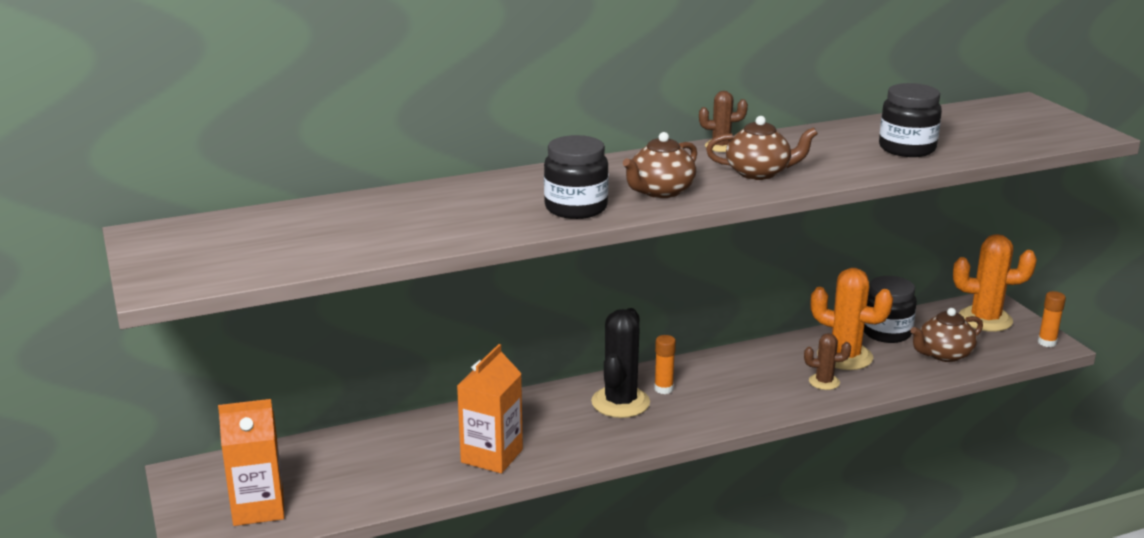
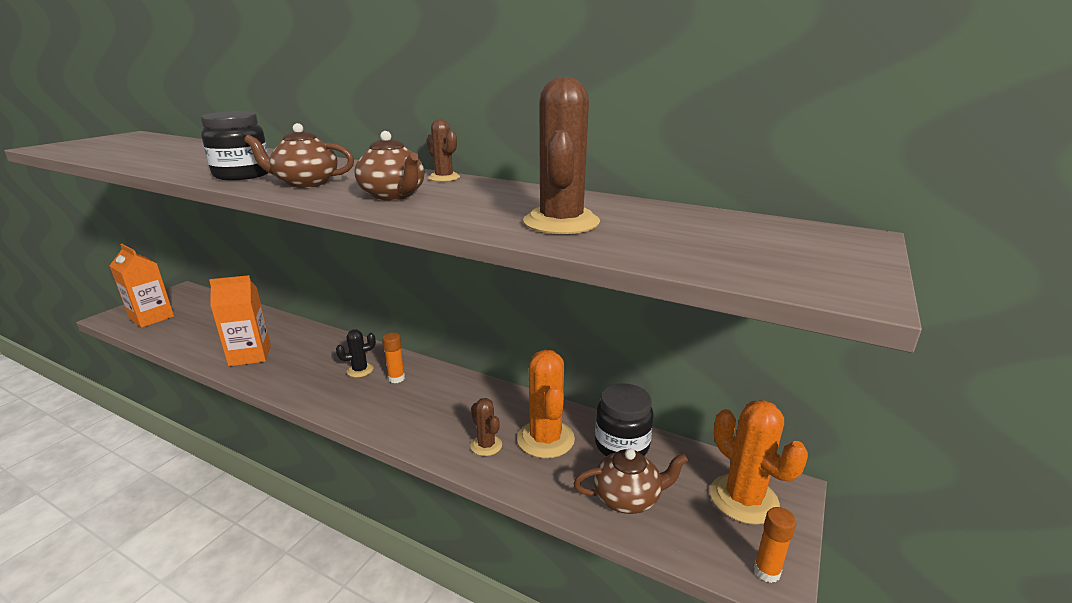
camera: 50 degrees right, 0 degrees up
(620, 402) = (360, 370): black cactus -> black cactus, size x0.54
(907, 148) = (561, 222): black jar -> brown cactus
(944, 354) = (627, 498): brown teapot -> brown teapot turned 150 degrees clockwise

